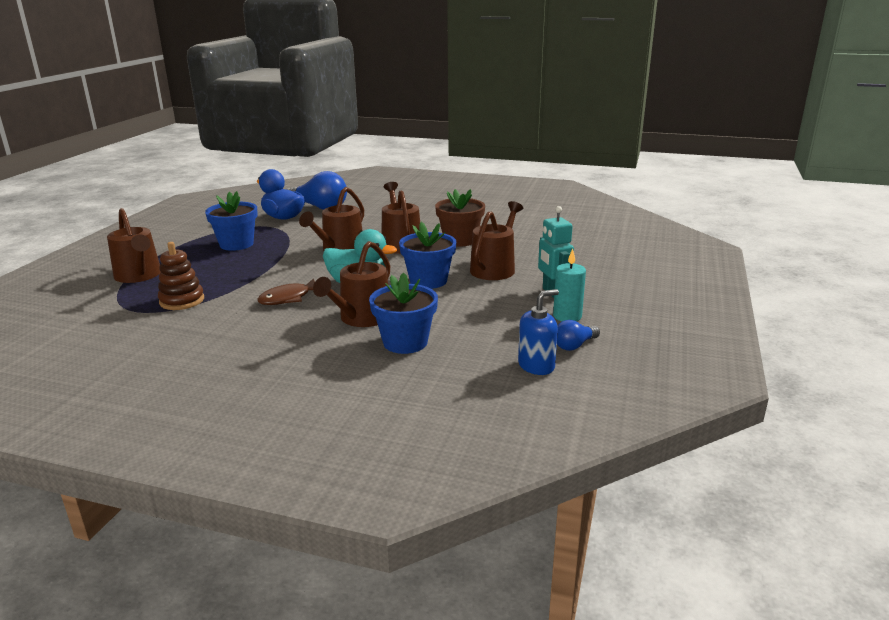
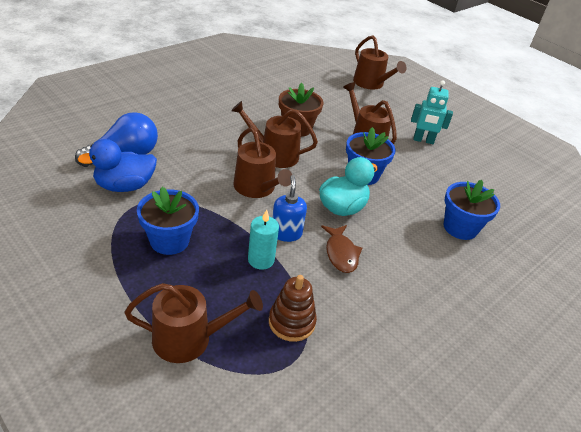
camera: 65 degrees left, 15 degrees up
(361, 318) = (408, 231): brown watering can -> brown watering can (371, 84)
(536, 366) = (518, 193): blue soap dispenser -> blue soap dispenser (286, 233)
(567, 316) = (460, 152): turquoise candle -> turquoise candle (261, 260)
(574, 345) = (500, 169): blue light bulb -> none

